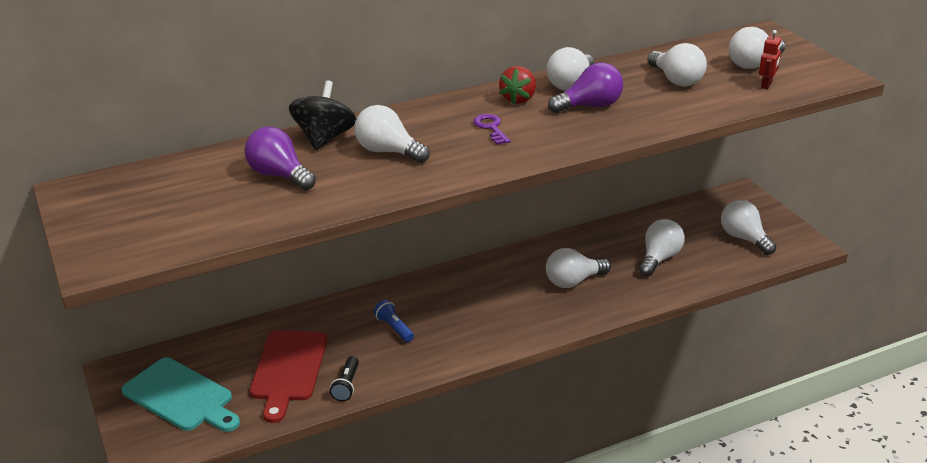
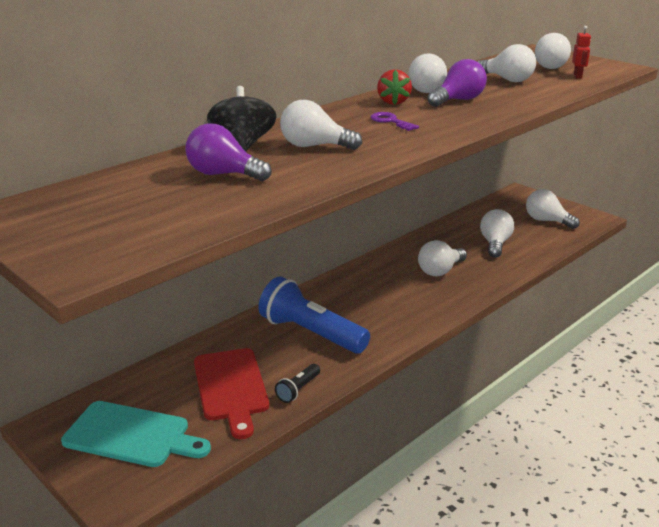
camera: 20 degrees left, 5 degrees down
(347, 385) = (298, 390): black flashlight -> black flashlight turned 45 degrees clockwise
(394, 328) = (311, 333): blue flashlight -> blue flashlight, size x2.25

